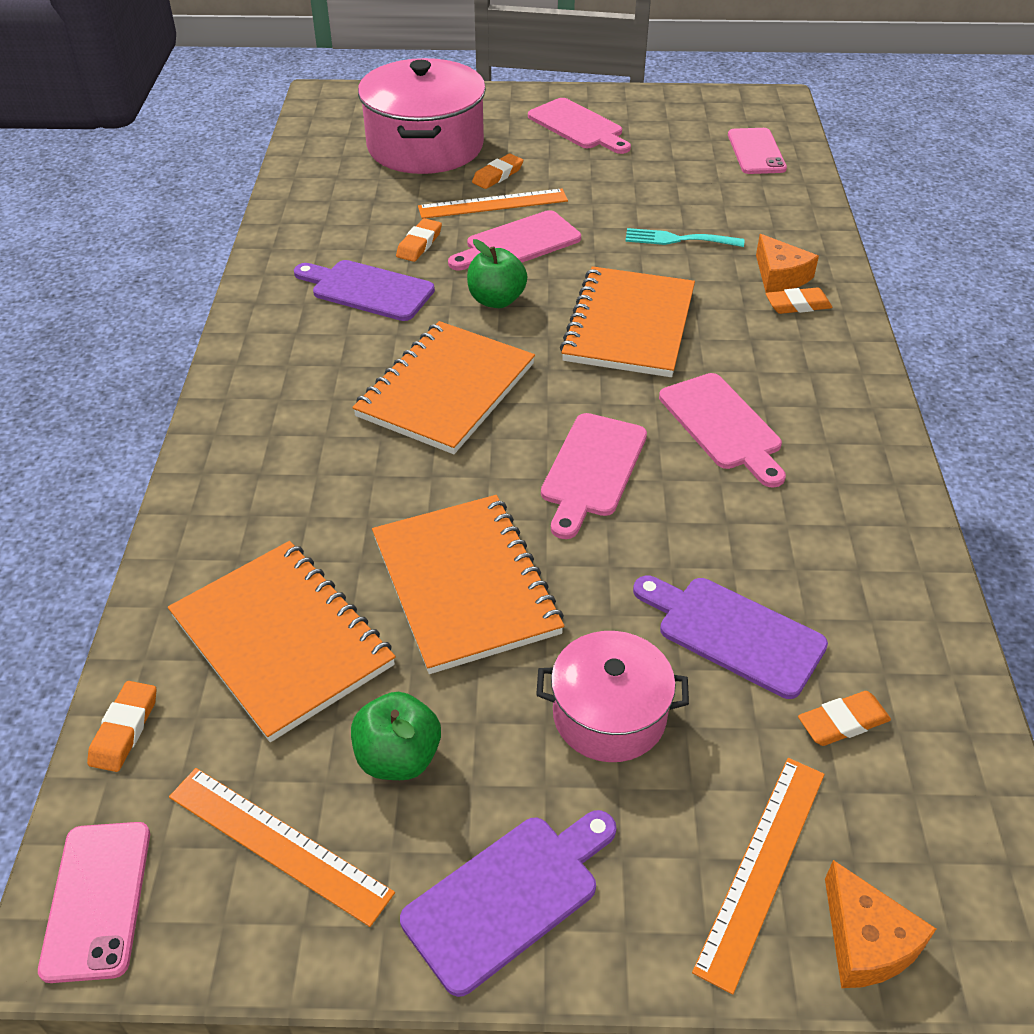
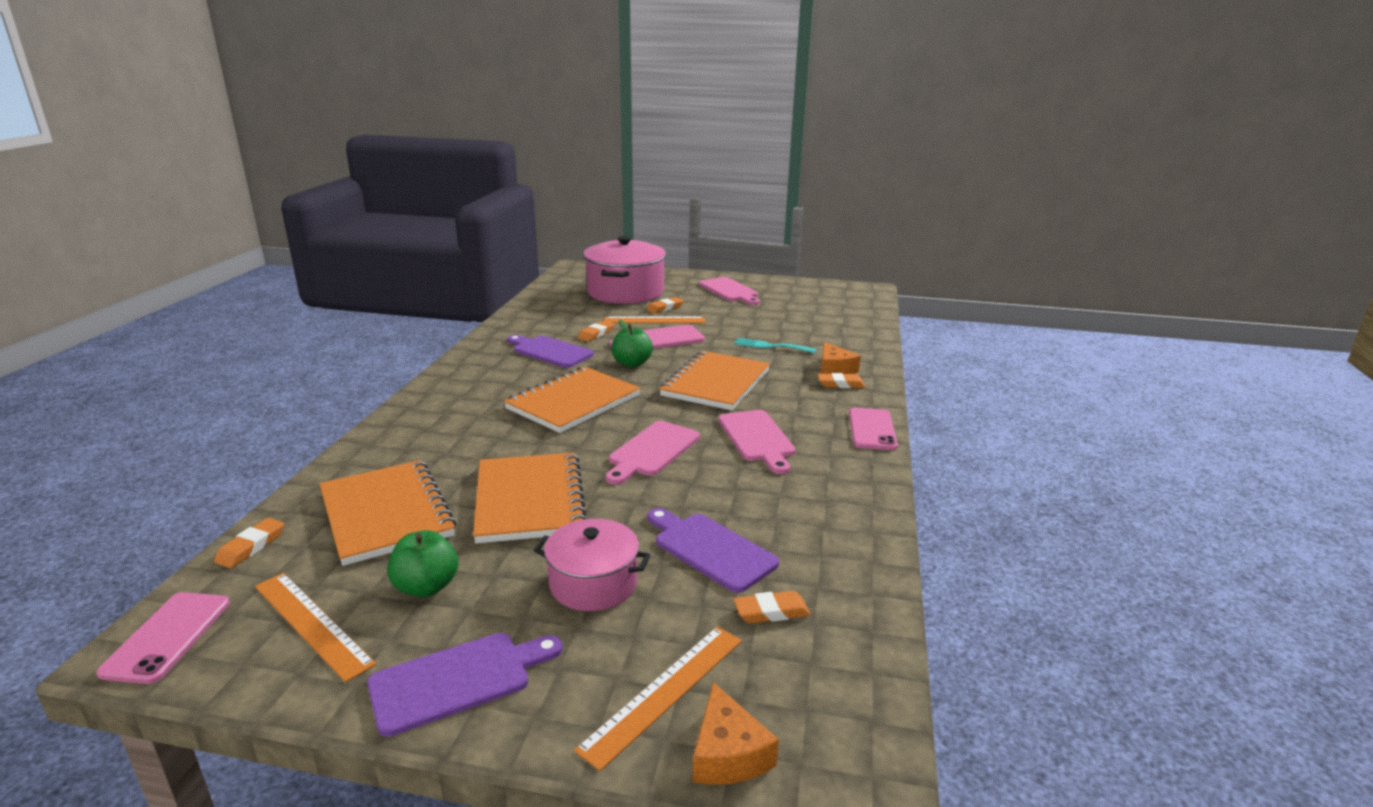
camera: 10 degrees right, 20 degrees down
(756, 152) = (845, 311): pink phone -> pink phone (872, 429)

